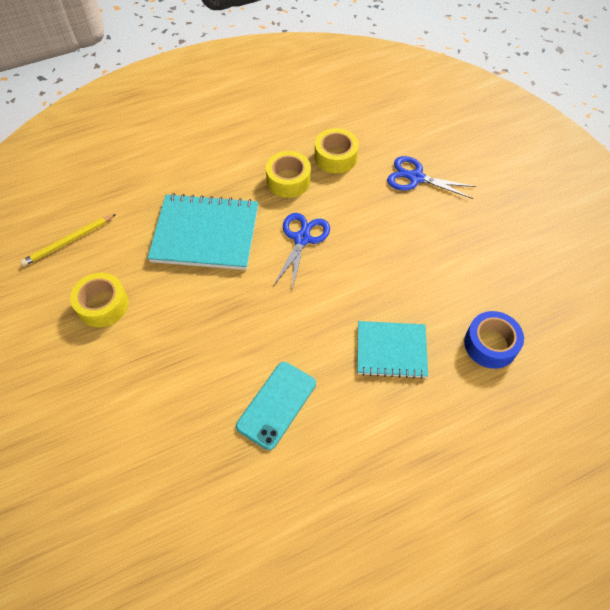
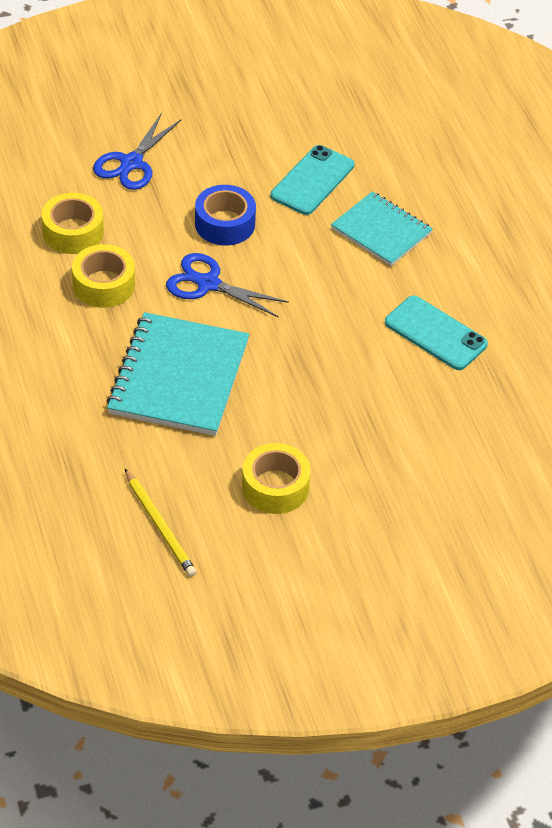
camera: 85 degrees left, 10 degrees down
(391, 350) = (381, 231): turquoise notebook -> turquoise notebook turned 60 degrees counterclockwise
(436, 293) = (312, 180): none -> turquoise phone
(490, 344) = (385, 153): blue tape -> blue tape (224, 224)

